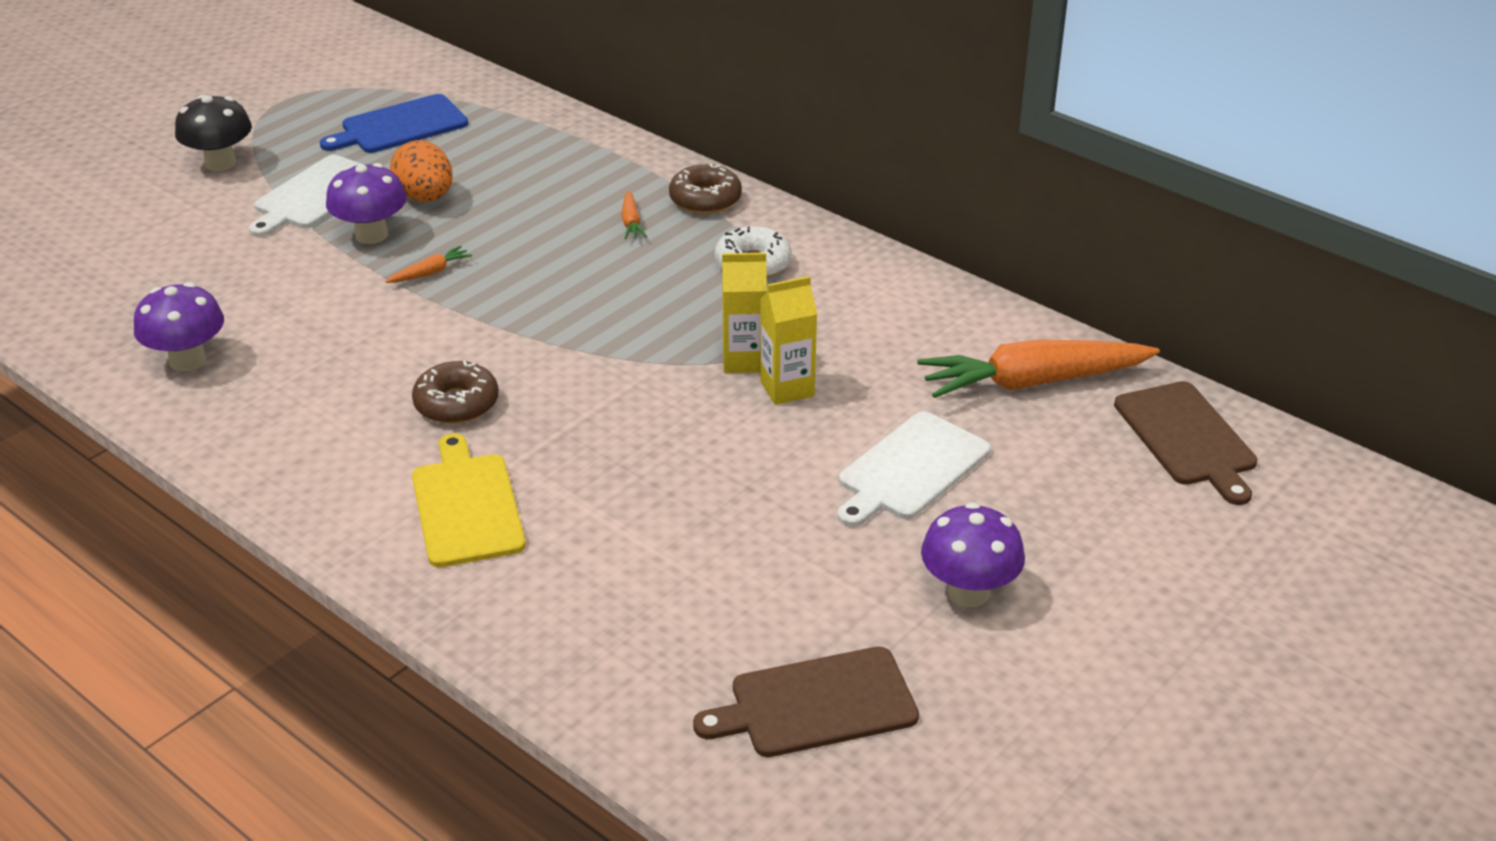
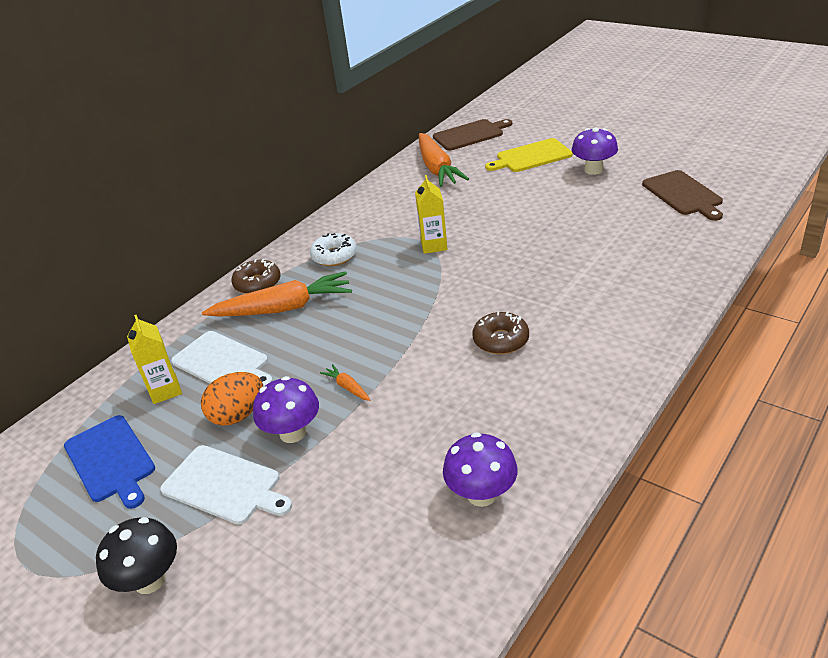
camera: 90 degrees left, 0 degrees up
(467, 506) = (597, 315): yellow cutting board -> yellow cutting board (531, 156)
(631, 222) = (283, 308): orange carrot -> orange carrot, size x2.42
(787, 388) = (457, 229): yellow carton -> yellow carton (165, 390)
(910, 469) = (514, 190): white cutting board -> white cutting board (222, 363)

